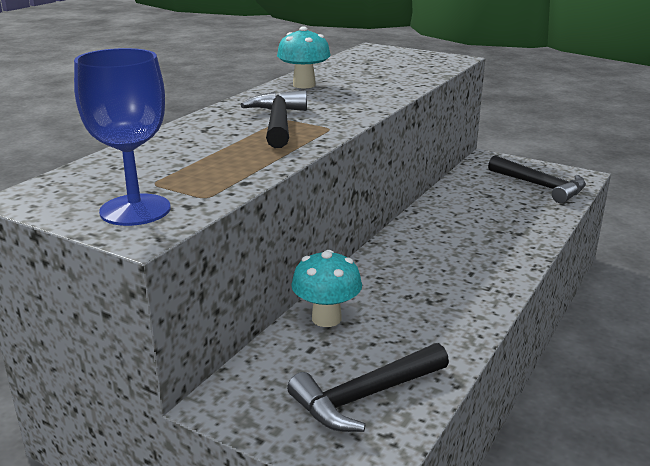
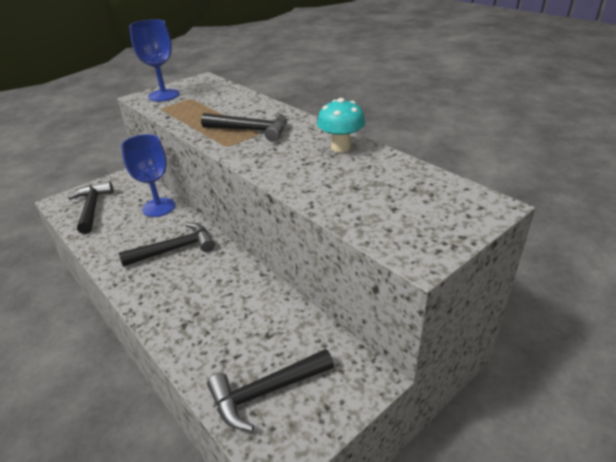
camera: 110 degrees right, 10 degrees up
(326, 318) = (159, 207): turquoise mushroom -> blue goblet
(415, 271) = (175, 249): none -> black hammer

